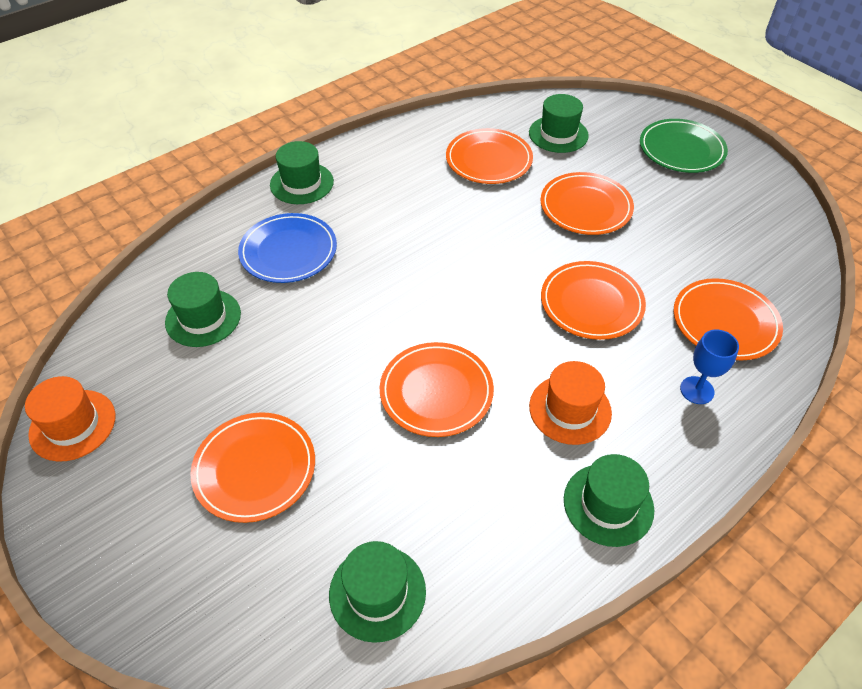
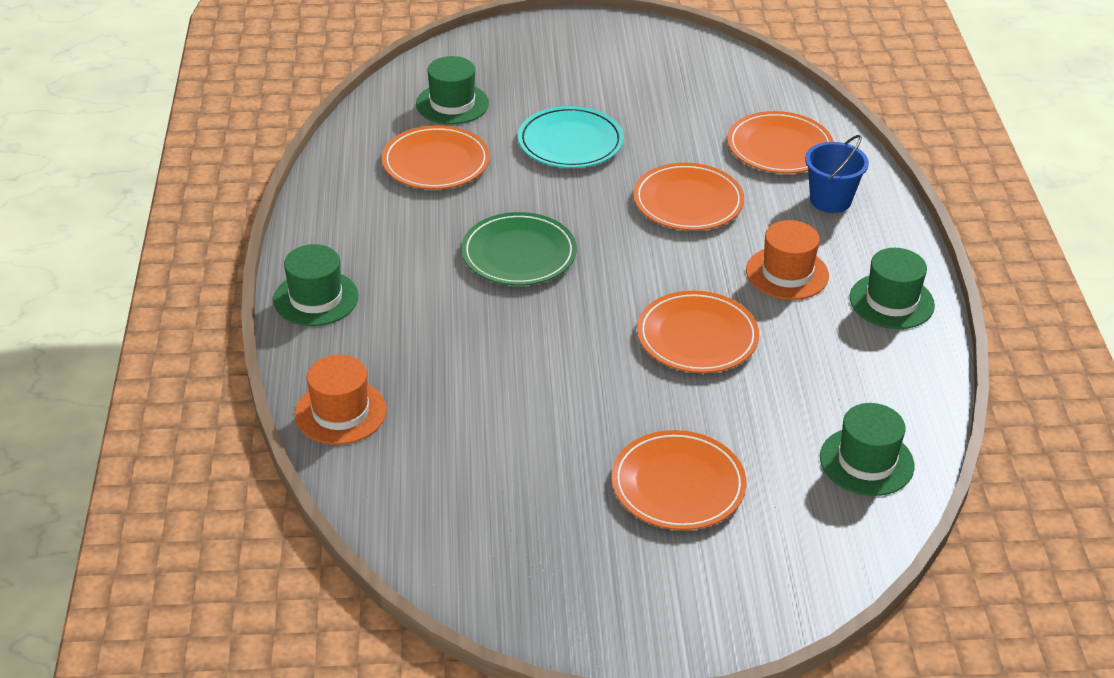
camera: 55 degrees left, 10 degrees down
(73, 425) = (501, 596): orange hat -> orange hat (340, 412)
(203, 318) = (446, 449): green hat -> none
(288, 251) = (414, 351): blue plate -> none
(585, 207) = (570, 142): orange plate -> turquoise plate
(681, 149) = (561, 51): green plate -> green plate (519, 254)
(697, 390) = (830, 200): blue goblet -> blue bucket

